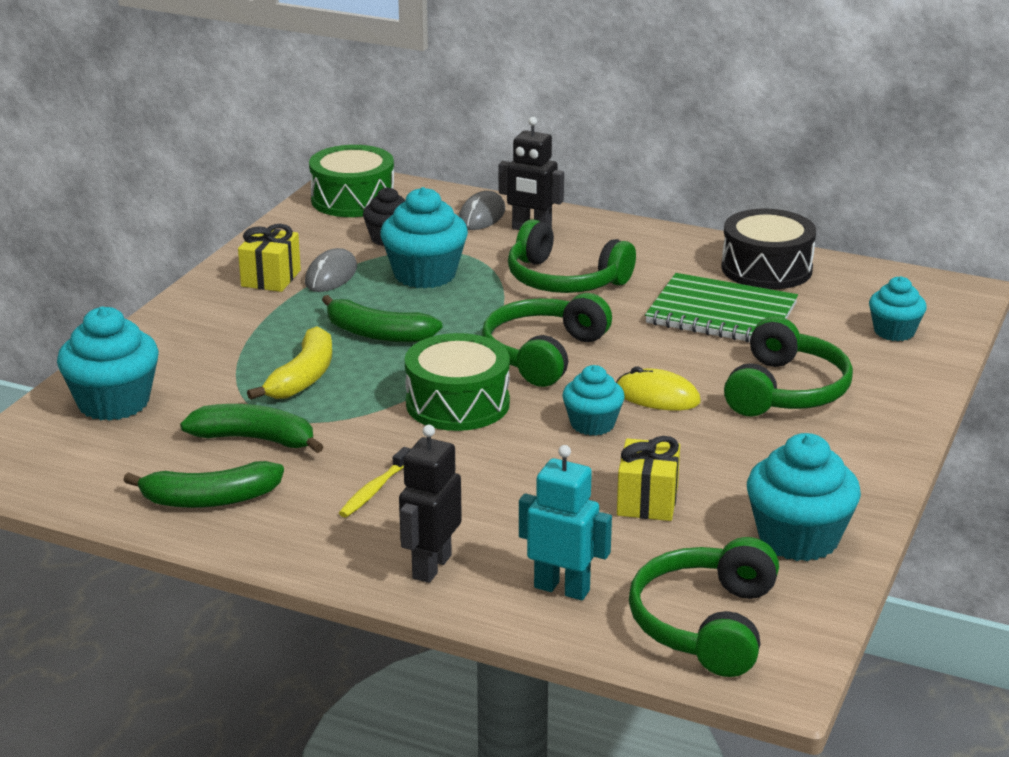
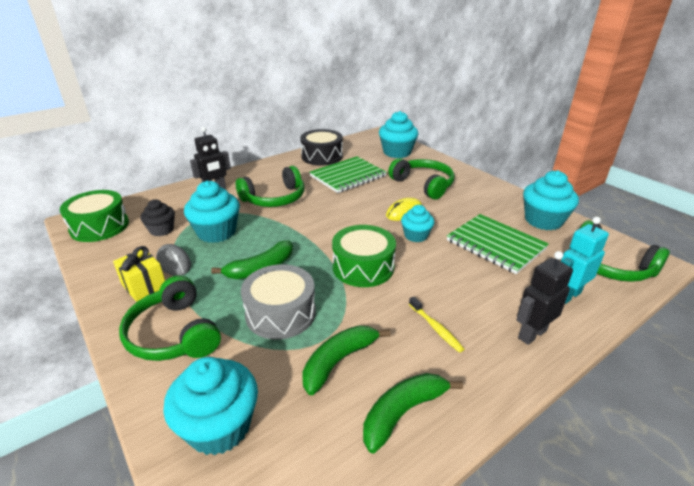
camera: 60 degrees left, 5 degrees up
(210, 499) = (403, 413): green banana -> green banana turned 150 degrees counterclockwise
(303, 377) = (280, 313): yellow banana -> grey drum
(431, 567) = (531, 334): black robot -> black robot turned 90 degrees clockwise
(482, 216) = (181, 197): grey mouse -> none
(543, 354) = (338, 226): green headphones -> green headphones (174, 334)
(647, 501) = (495, 245): yellow gift -> green notebook
(894, 331) = (397, 152): turquoise cupcake -> turquoise cupcake, size x1.63

